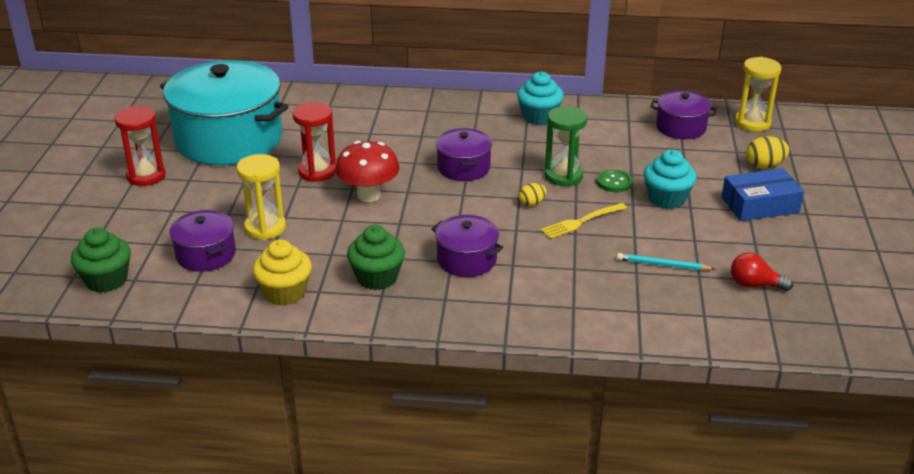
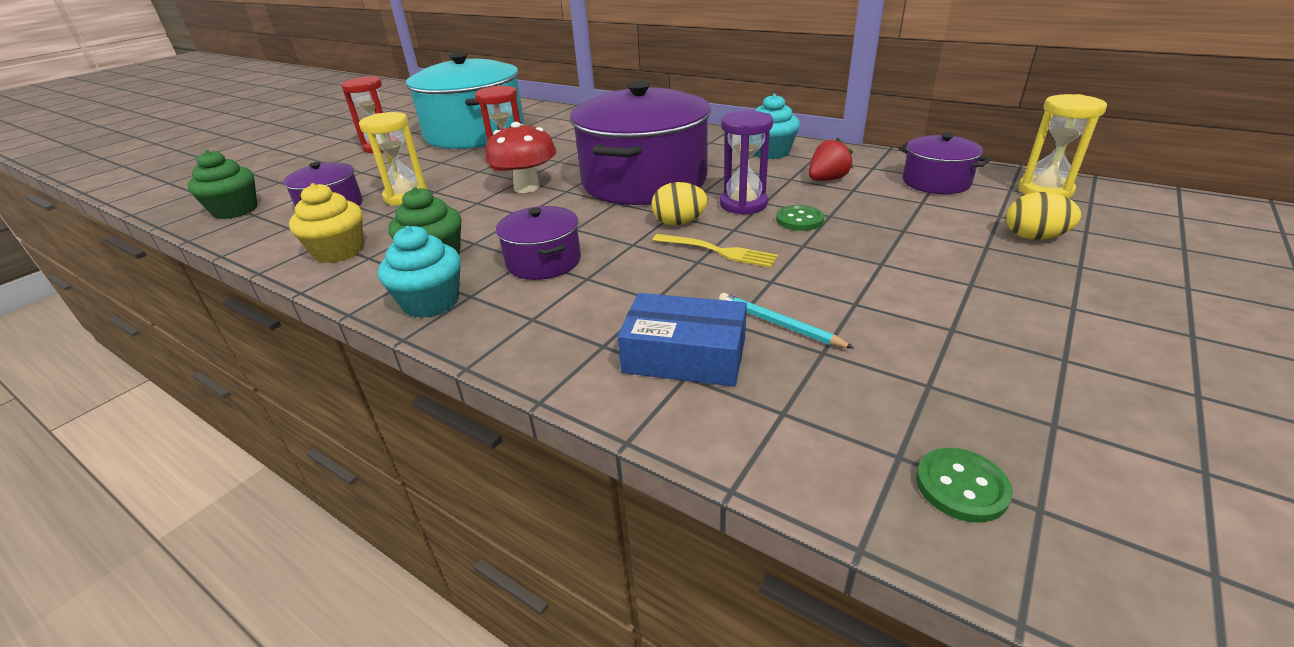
camera: 30 degrees right, 0 degrees up
(463, 168) = (644, 181): purple pot -> purple pot, size x2.10
(532, 203) = (679, 223): yellow egg -> yellow egg, size x1.51
(563, 176) = (743, 204): green hourglass -> purple hourglass
(581, 222) = (718, 251): yellow fork -> yellow fork turned 150 degrees counterclockwise
(604, 139) = (827, 180): none -> red strawberry
(666, 199) = (854, 248): turquoise cupcake -> turquoise cupcake (431, 302)
(754, 285) = (908, 390): red light bulb -> none
(760, 205) = (995, 281): blue box -> blue box (684, 355)
(803, 324) = (961, 486): none -> green button

